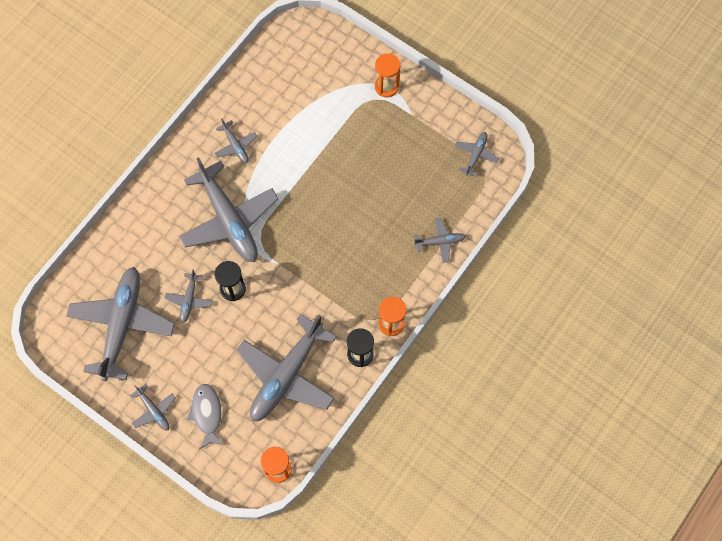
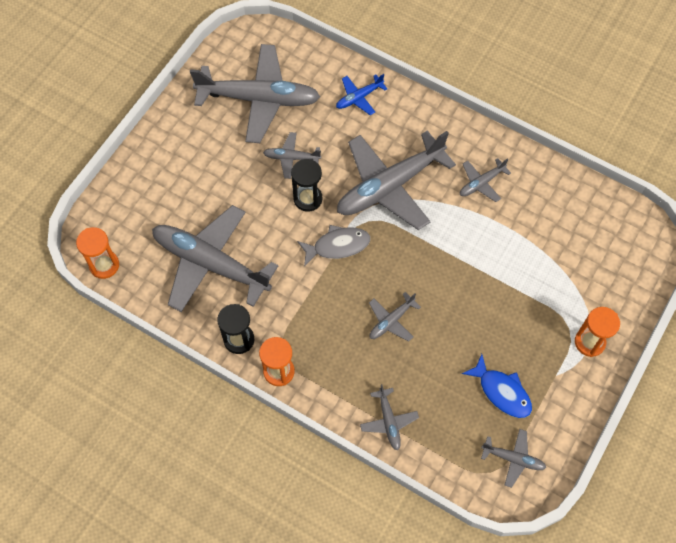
camera: 85 degrees right, 5 degrees down
(134, 236) = (359, 97): none -> blue plane
(153, 410) = (167, 139): grey plane -> grey plane (391, 321)
(207, 414) = (165, 189): grey fish -> grey fish (337, 246)
(422, 155) = (502, 392): none -> blue fish

